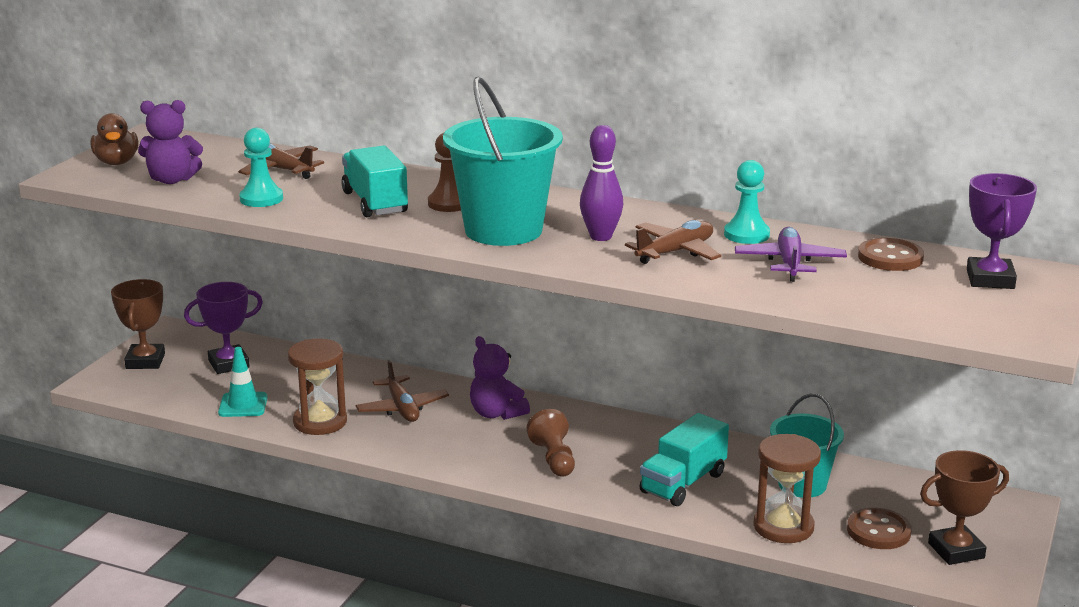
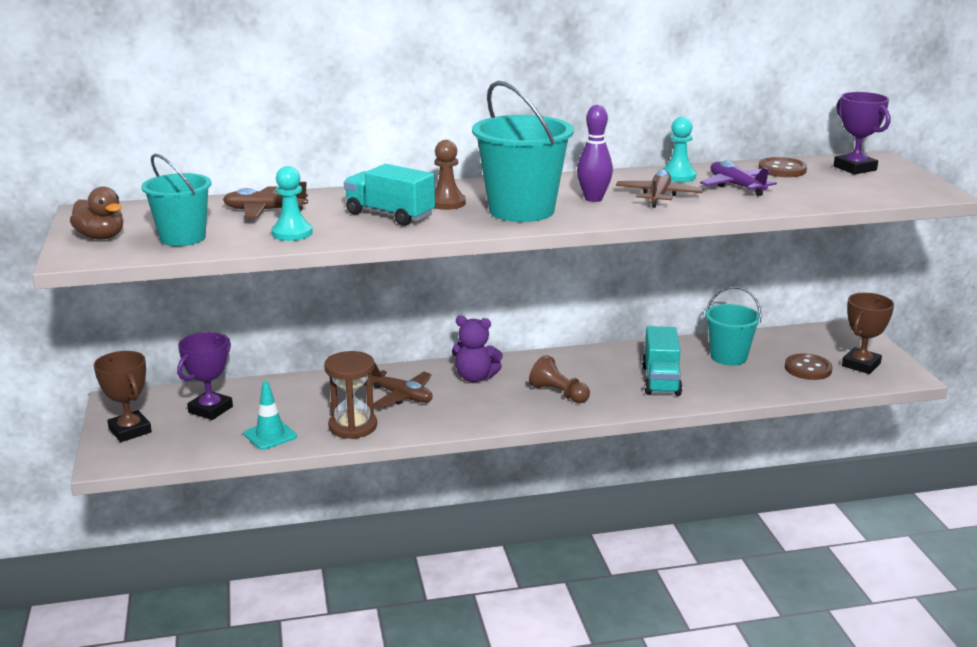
camera: 35 degrees left, 0 degrees up
(172, 180) = (183, 238): purple teddy bear -> turquoise bucket
(783, 527) = (755, 385): brown hourglass -> none

